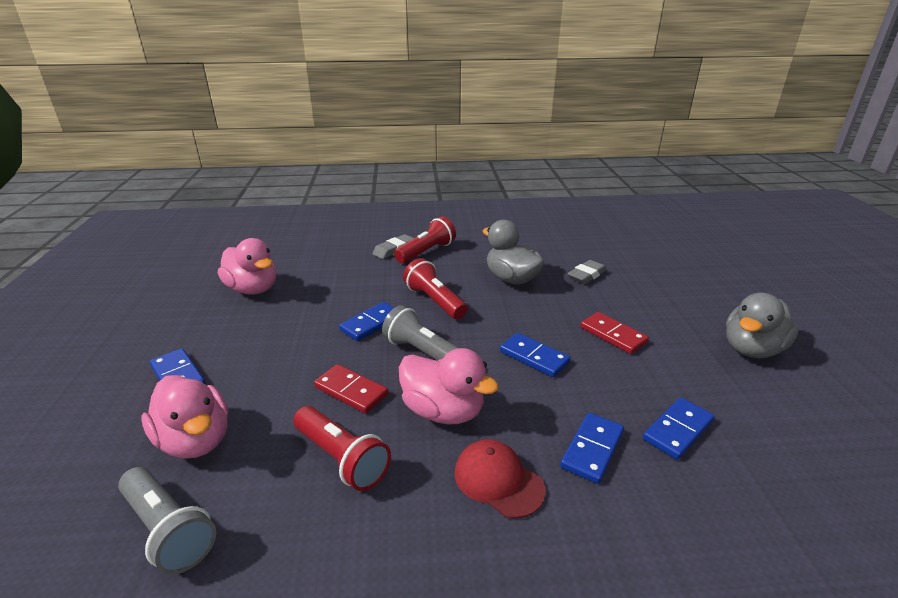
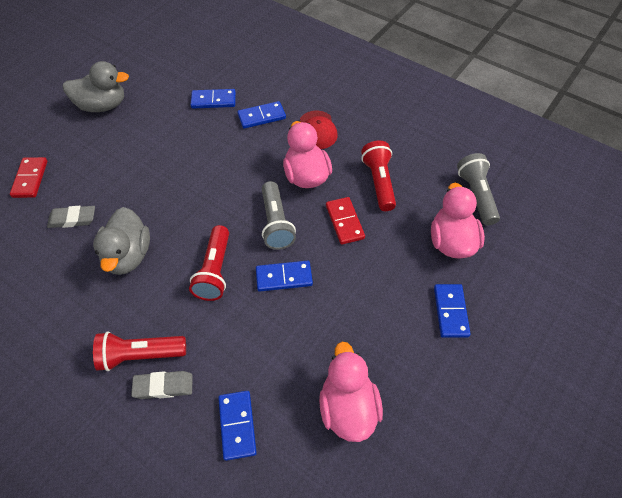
camera: 140 degrees left, 25 degrees up
(534, 357) = (217, 176): blue domino -> blue domino (237, 425)
(613, 335) = (151, 160): red domino -> red domino (30, 179)

